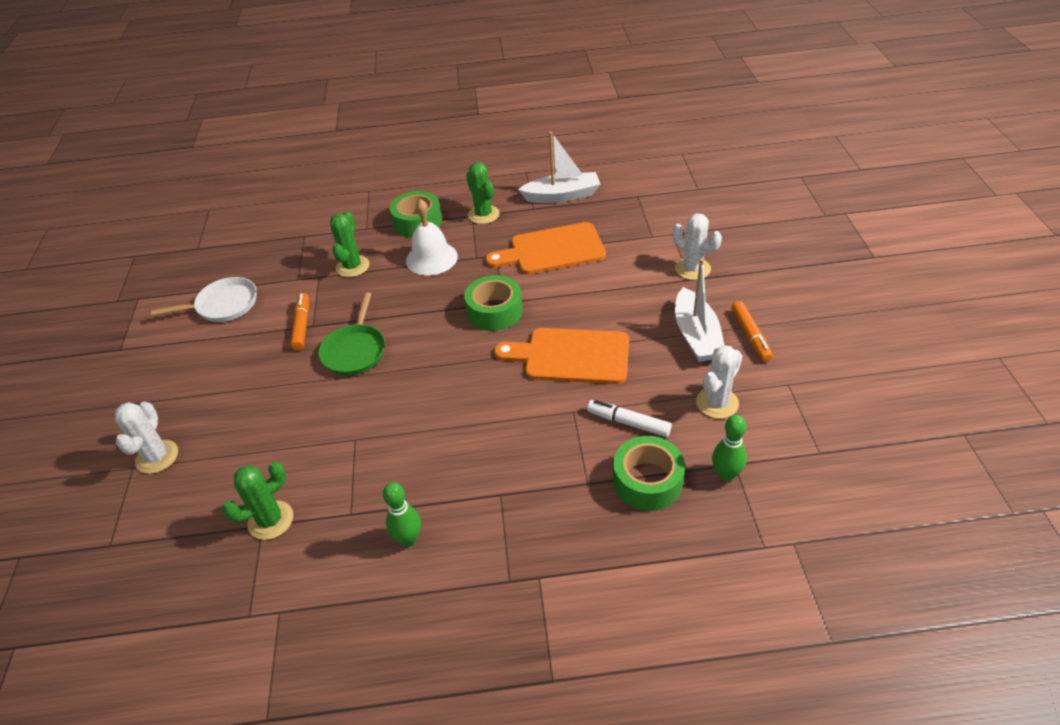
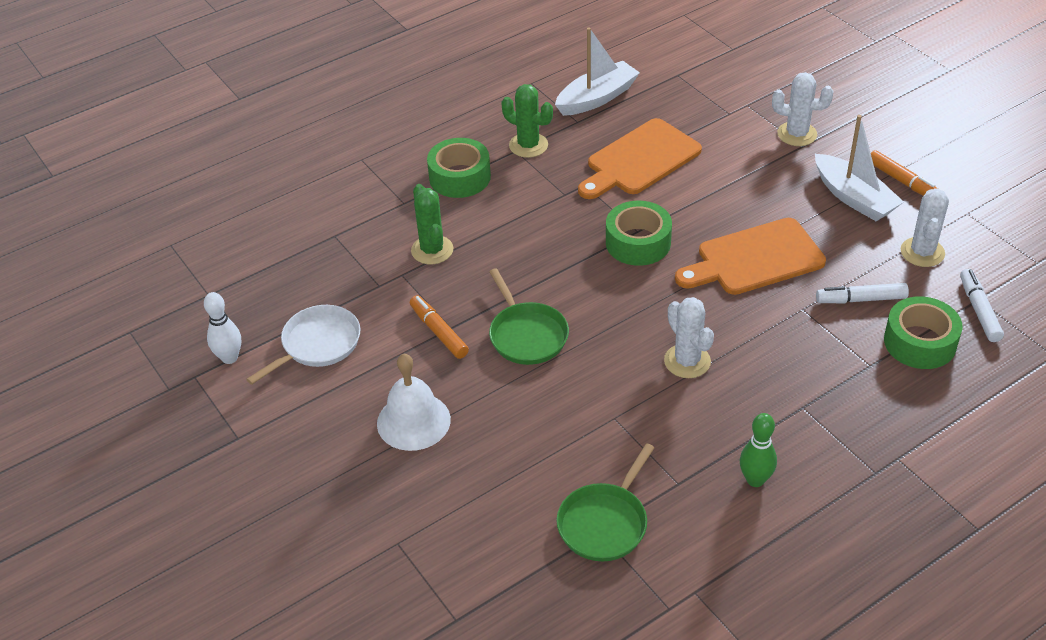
camera: 30 degrees left, 0 degrees up
(157, 457) = (415, 521): white cactus -> white cactus (687, 361)
(167, 294) = (229, 358): none -> white bowling pin
(271, 520) = (604, 523): green cactus -> green pan
(431, 258) = (515, 211): white bell -> white bell (413, 421)
(725, 475) = (979, 311): green bowling pin -> white marker

